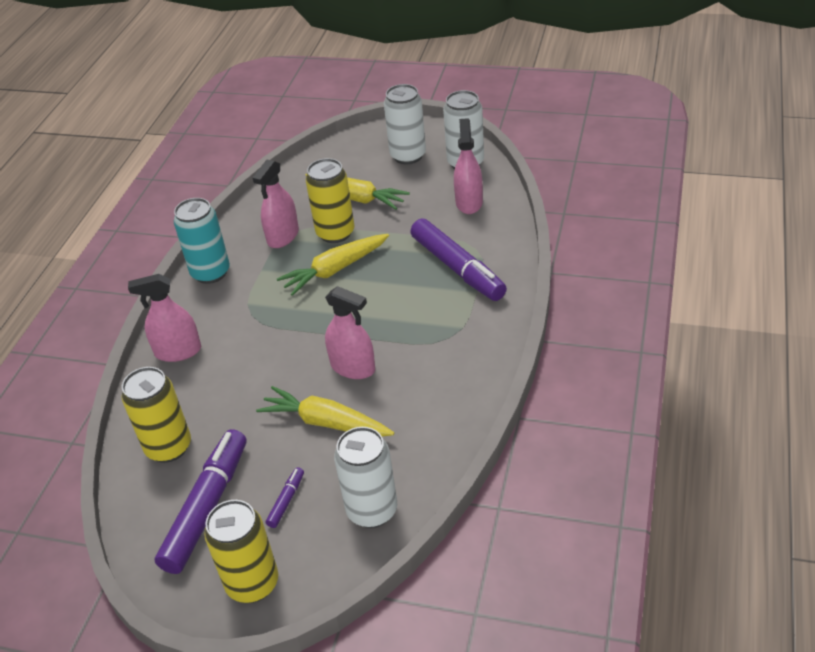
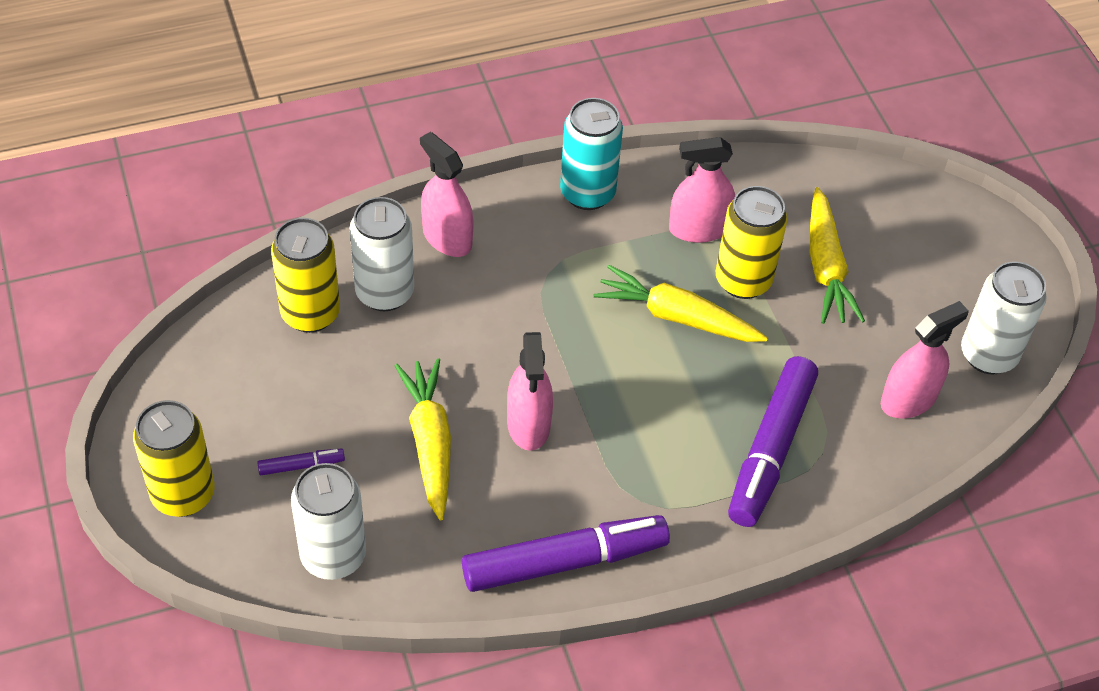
camera: 50 degrees right, 10 degrees up
(207, 507) = (253, 396): purple marker -> purple marker (564, 561)
(408, 156) = (952, 280): white can -> white can (384, 293)

